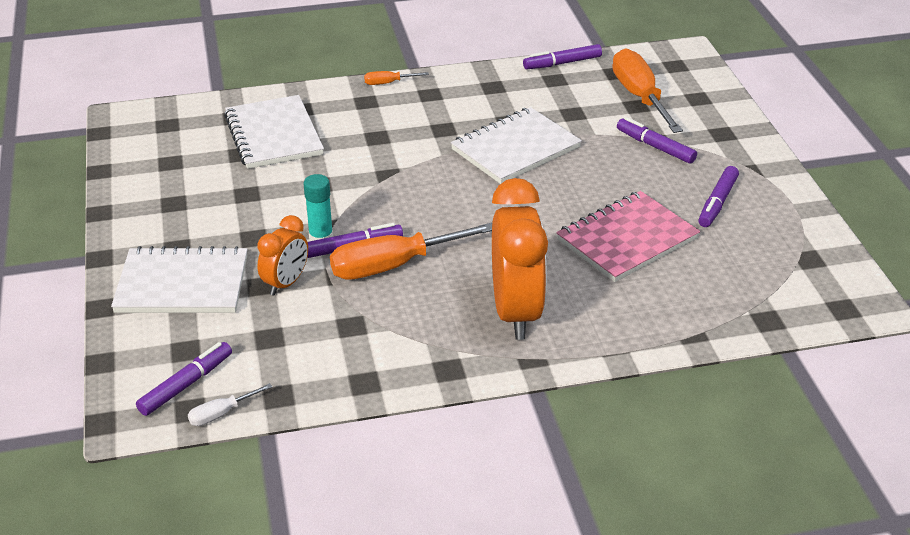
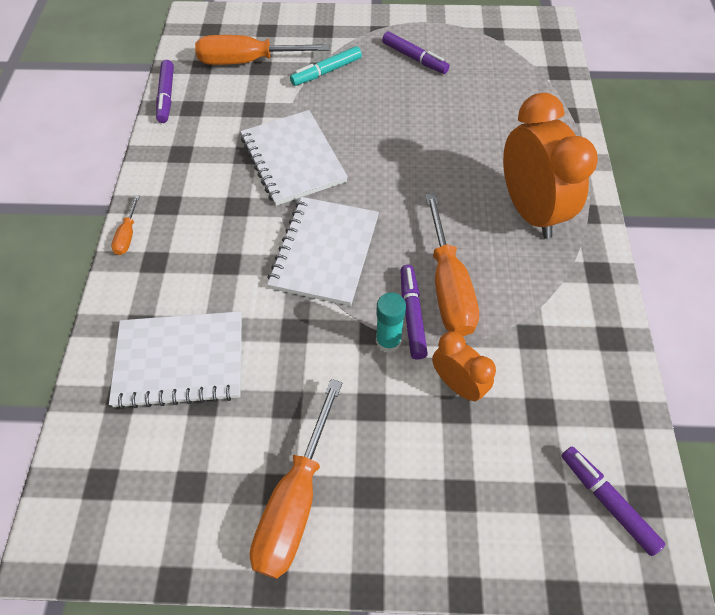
camera: 75 degrees left, 20 degrees up
(165, 212) = (295, 501): none -> orange screwdriver
(182, 284) = (439, 491): white notebook -> white notebook (325, 252)
(221, 414) = (651, 470): white screwdriver -> none
(516, 312) = (530, 210): orange clock -> orange clock turned 60 degrees clockwise
(627, 239) = (448, 120): pink notebook -> none
(655, 147) = (326, 72): purple marker -> turquoise marker

